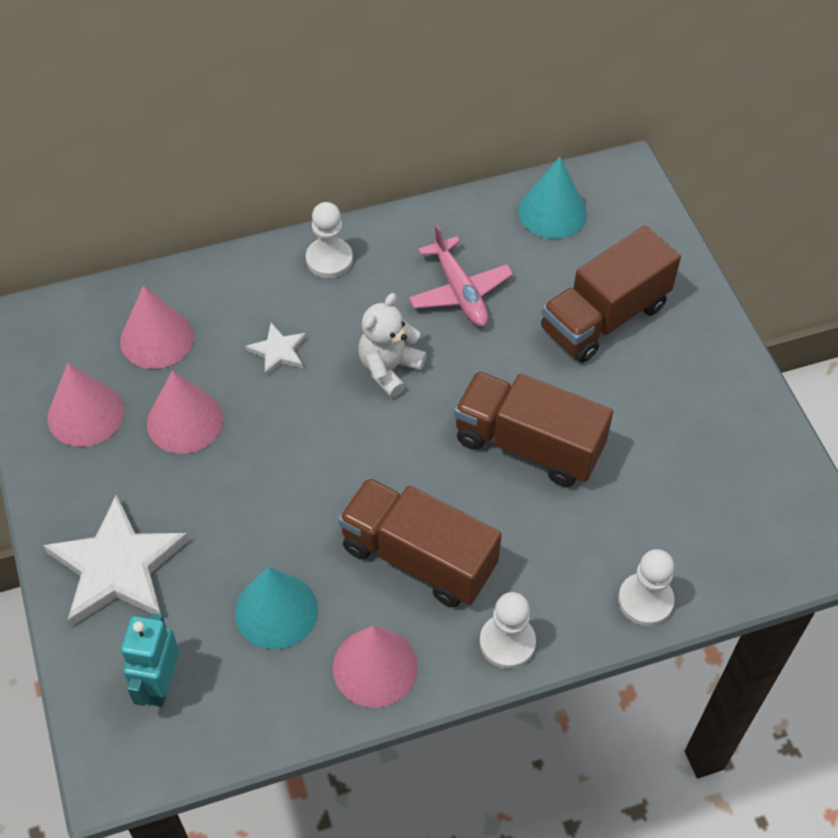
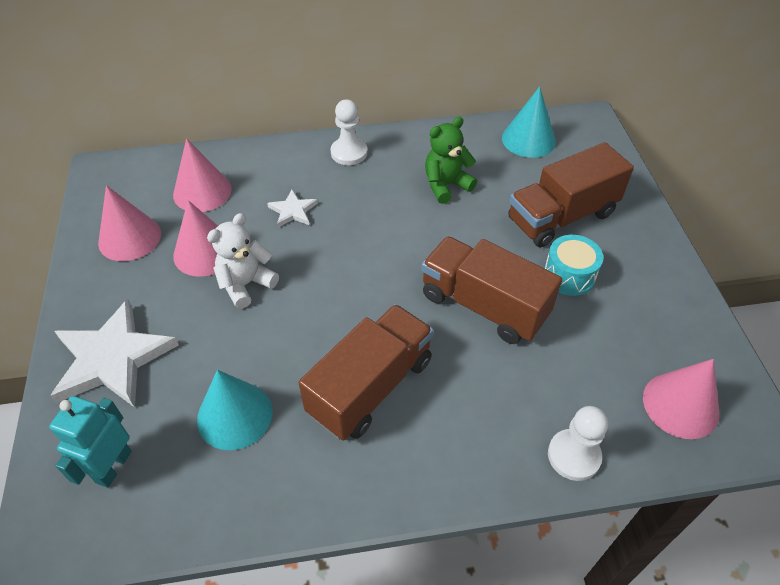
camera: 10 degrees right, 5 degrees down
(375, 667) = (309, 480): pink cone -> pink cone (680, 405)
(389, 369) = (378, 233): white teddy bear -> white teddy bear (246, 284)
(418, 557) = (370, 387): brown truck -> brown truck turned 90 degrees clockwise
(459, 292) = (446, 185): pink plane -> green teddy bear
(507, 642) = (437, 476): white pawn -> none
(620, 394) = (569, 275): none -> turquoise drum

